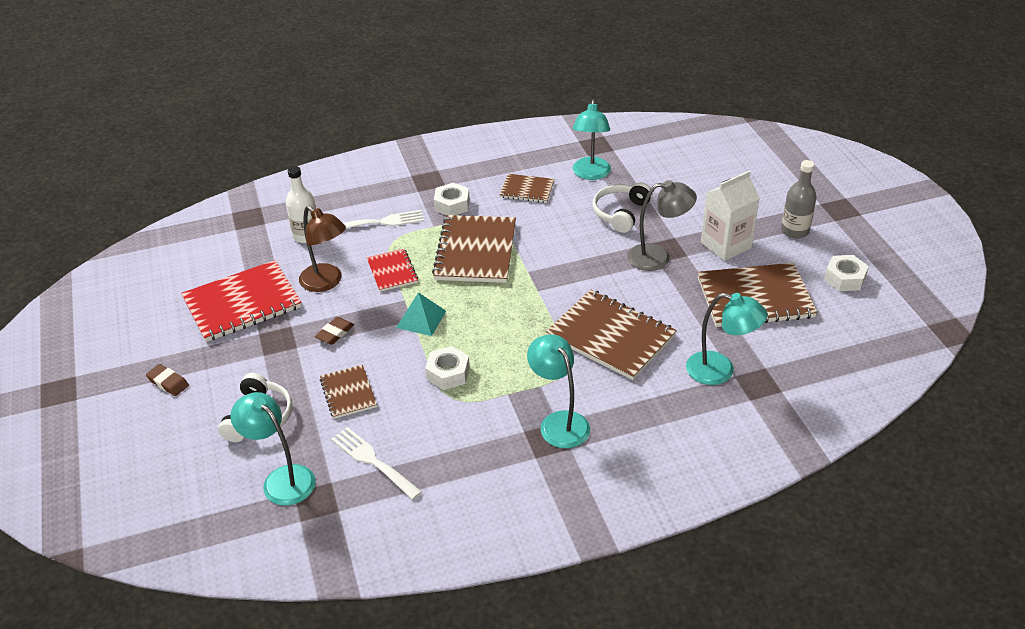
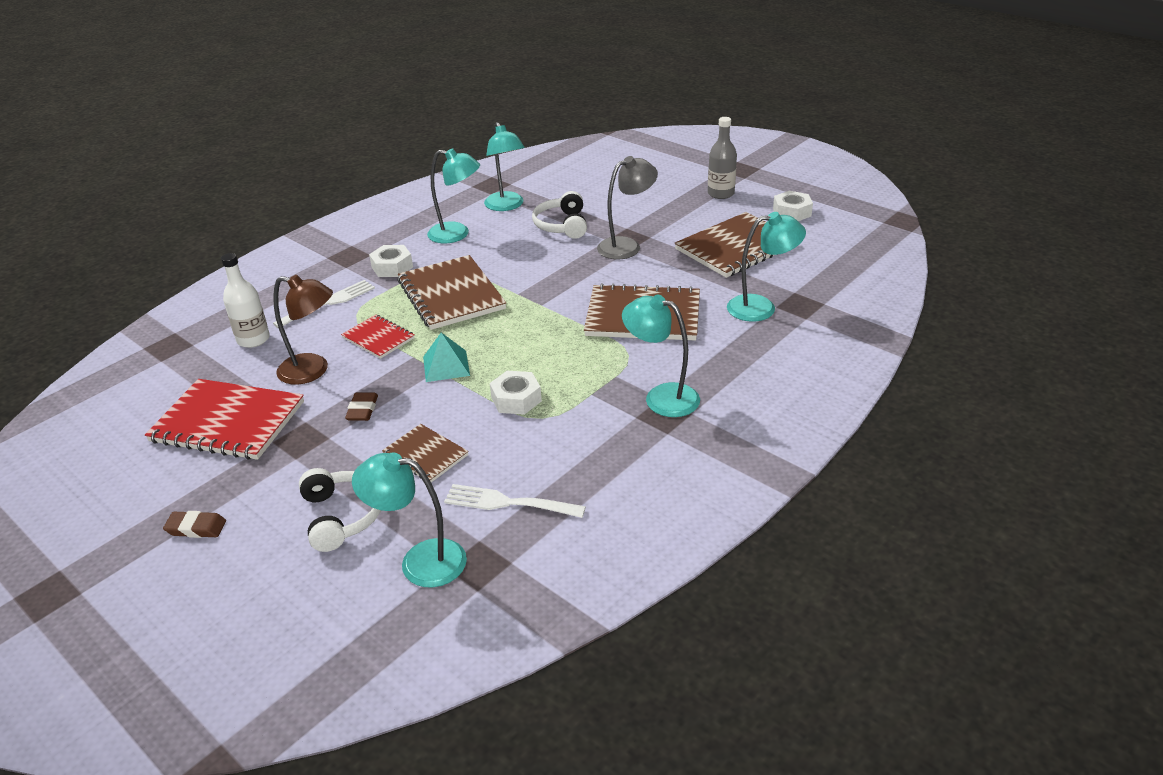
camera: 30 degrees left, 5 degrees down
(242, 303) = (228, 422): red notebook -> red notebook turned 75 degrees clockwise
(527, 190) = (457, 234): brown notebook -> turquoise lamp
(726, 245) = (675, 220): white carton -> none

